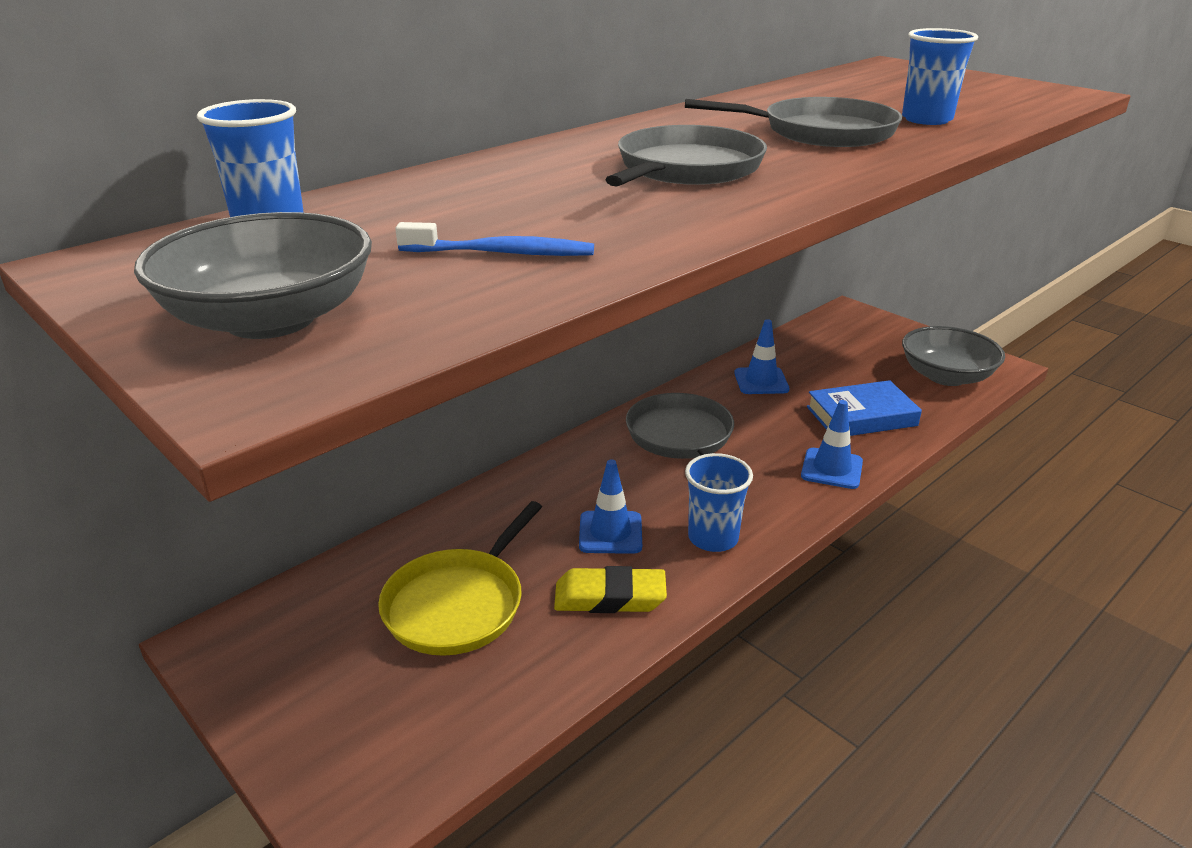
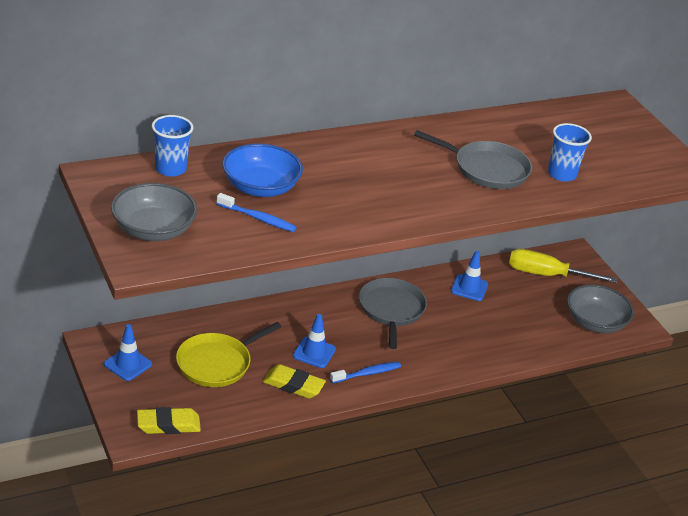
camera: 15 degrees right, 5 degrees up
(417, 762) = (168, 424): none -> yellow eraser
(472, 214) = (260, 187): none -> blue bowl
(686, 169) = (384, 181): grey pan -> none
(713, 538) = (367, 373): blue cup -> blue toothbrush
(831, 469) = (465, 358): blue traffic cone -> blue traffic cone (128, 364)
(840, 342) = (547, 275): none -> yellow screwdriver
(861, 416) = (513, 331): blue book -> none

